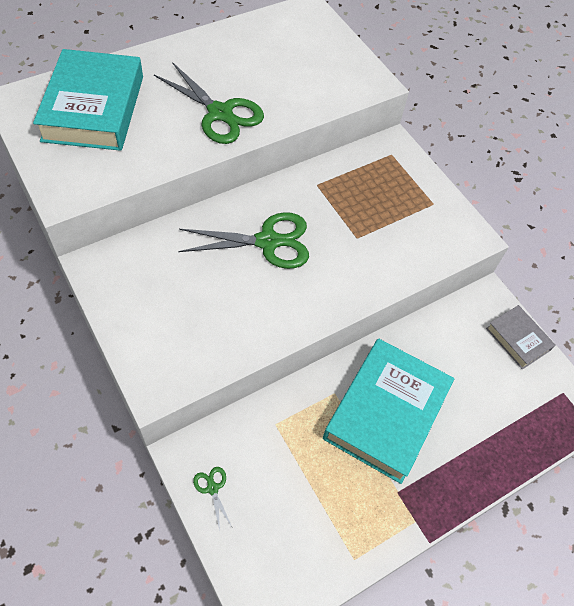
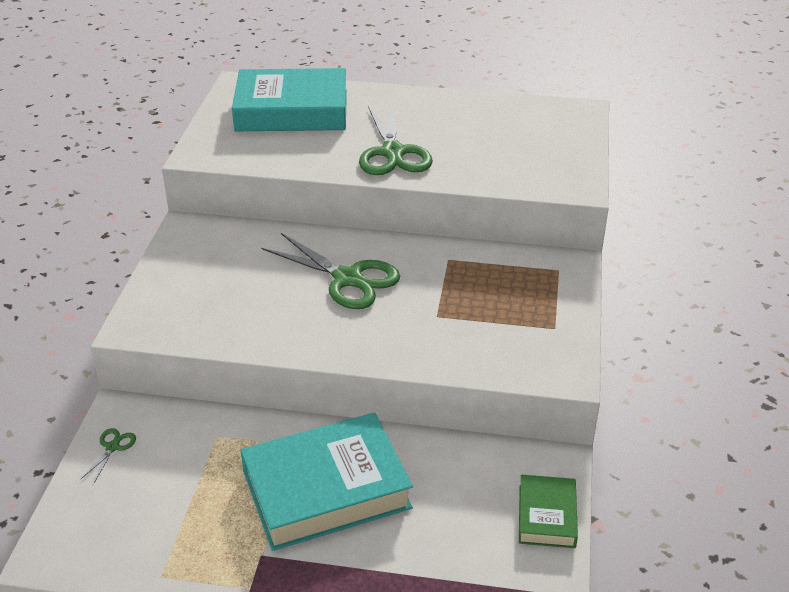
camera: 45 degrees right, 20 degrees down
(94, 108) = (292, 110): turquoise book -> turquoise book turned 45 degrees clockwise
(518, 339) = (547, 516): grey book -> green book

